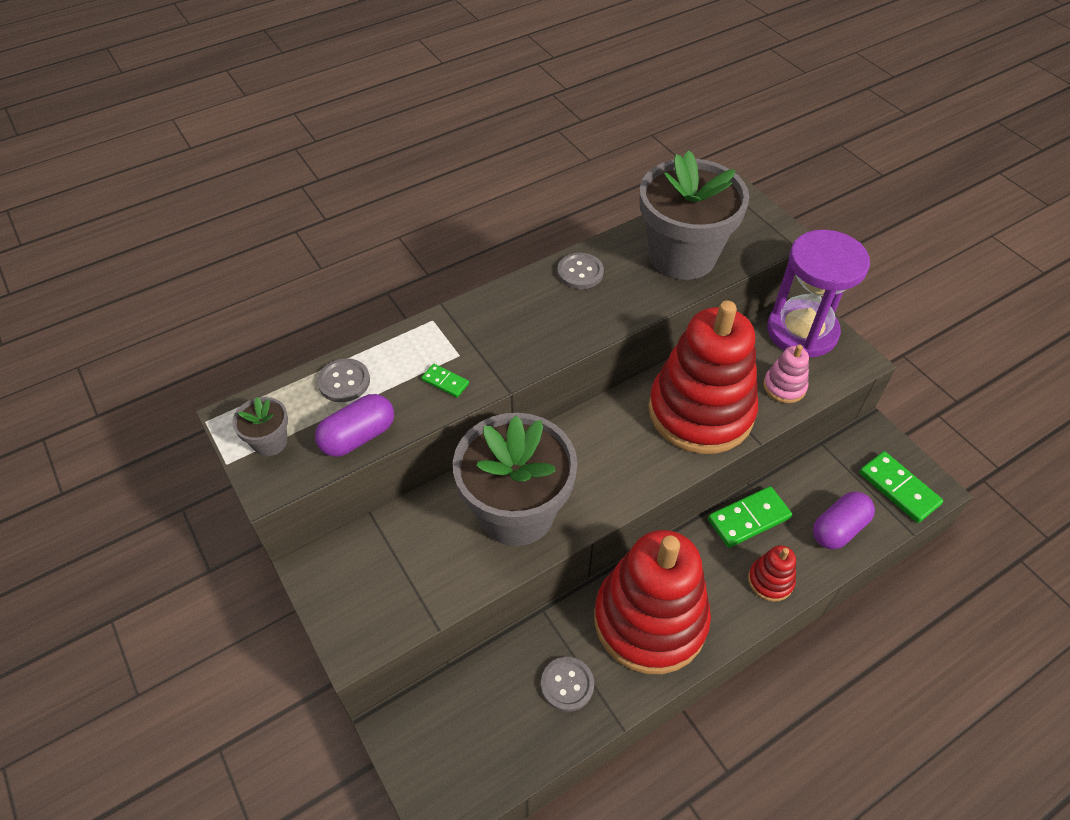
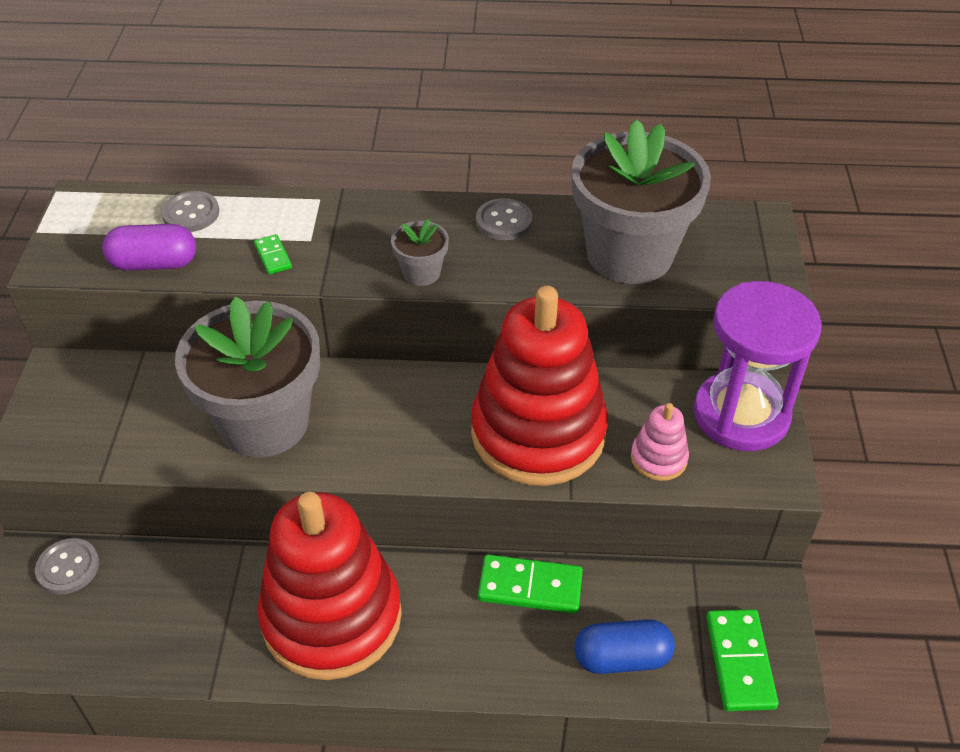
camera: 35 degrees right, 5 degrees down
(270, 442) = (84, 231): grey flower pot -> grey flower pot (421, 273)
(567, 684) = (199, 622): grey button -> grey button (68, 567)
(770, 581) = (491, 660): red stacking toy -> none
(838, 528) = (622, 658): purple capsule -> blue capsule

